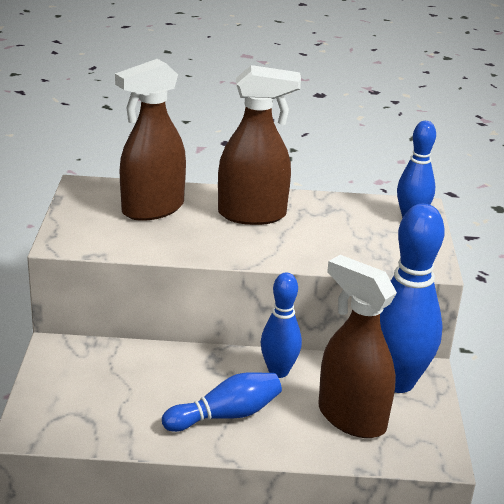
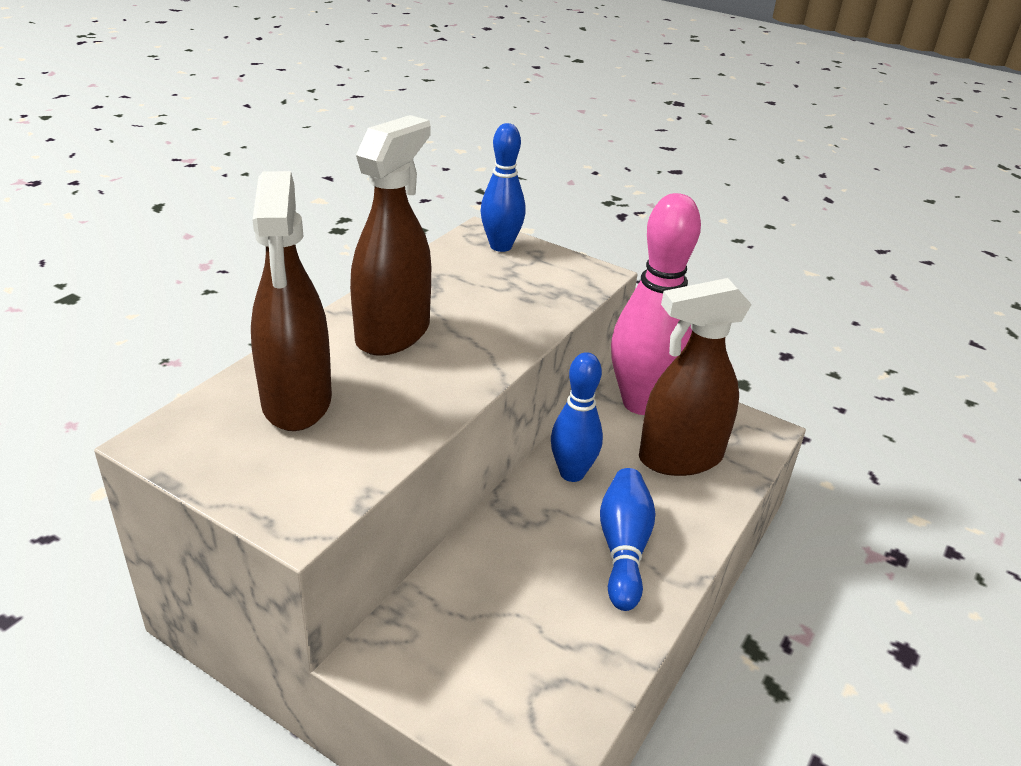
camera: 60 degrees left, 5 degrees up
(397, 382) = (641, 403): blue bowling pin -> pink bowling pin

